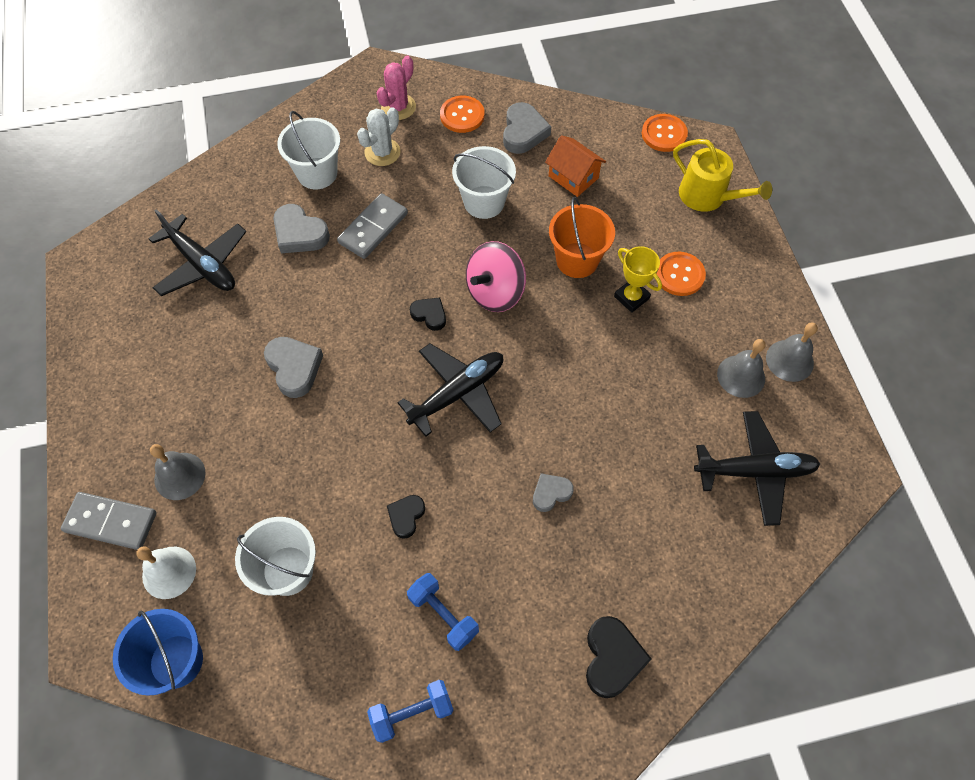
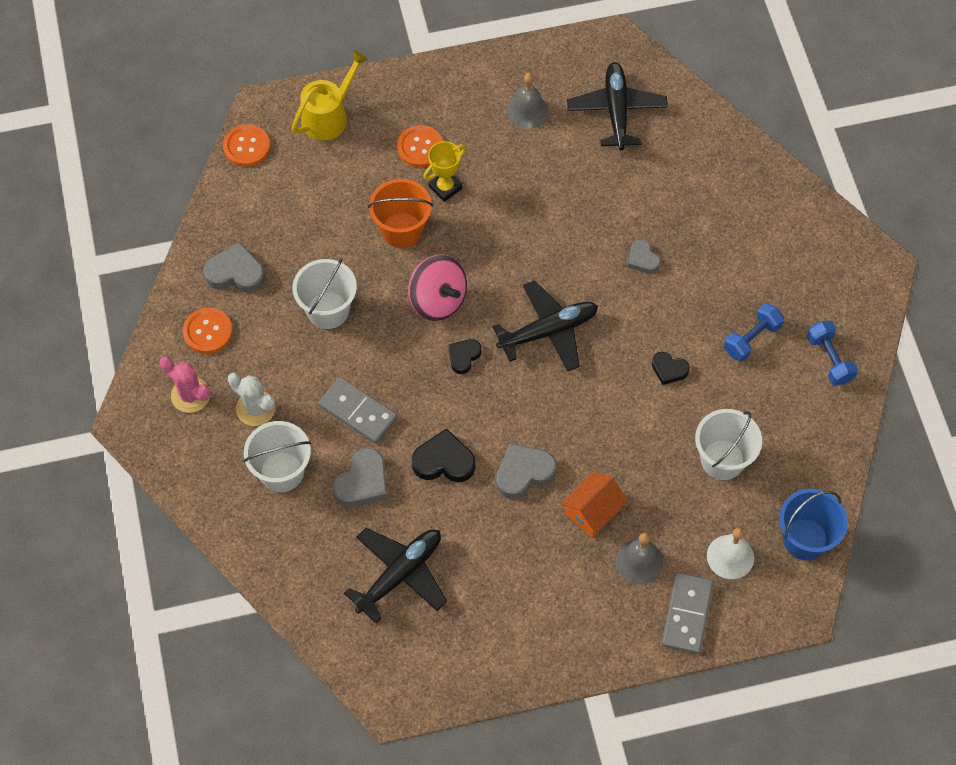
camera: 90 degrees left, 0 degrees up
(457, 393) = (548, 331): black plane -> black plane turned 105 degrees clockwise
(573, 177) = (299, 229): orange house -> orange house (593, 511)
(612, 658) = (776, 221): black heart -> black heart (444, 461)
(789, 360) = (511, 73): grey bell -> none

